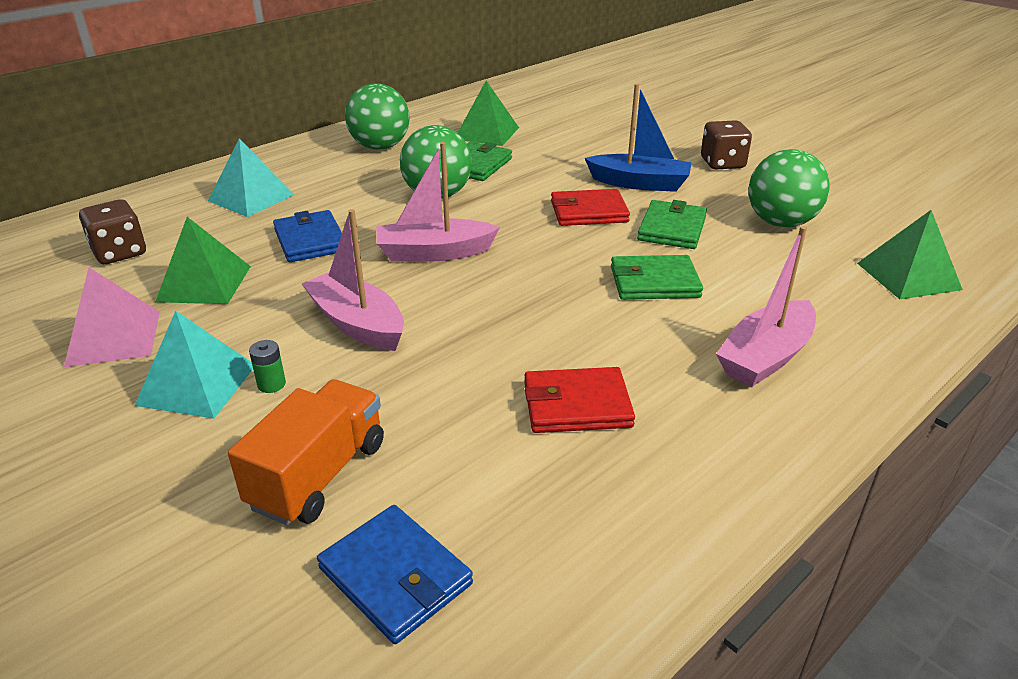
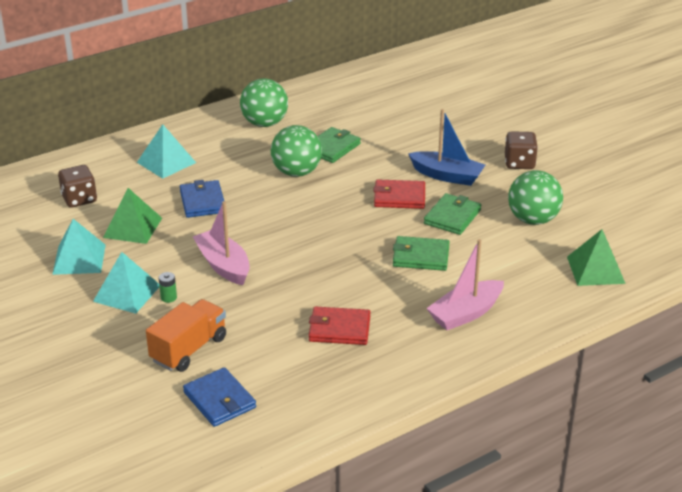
camera: 10 degrees right, 0 degrees up
(113, 338) = (79, 259): pink pyramid -> turquoise pyramid
(434, 253) = (282, 220): pink boat -> none
(487, 133) = (349, 117): green pyramid -> none

